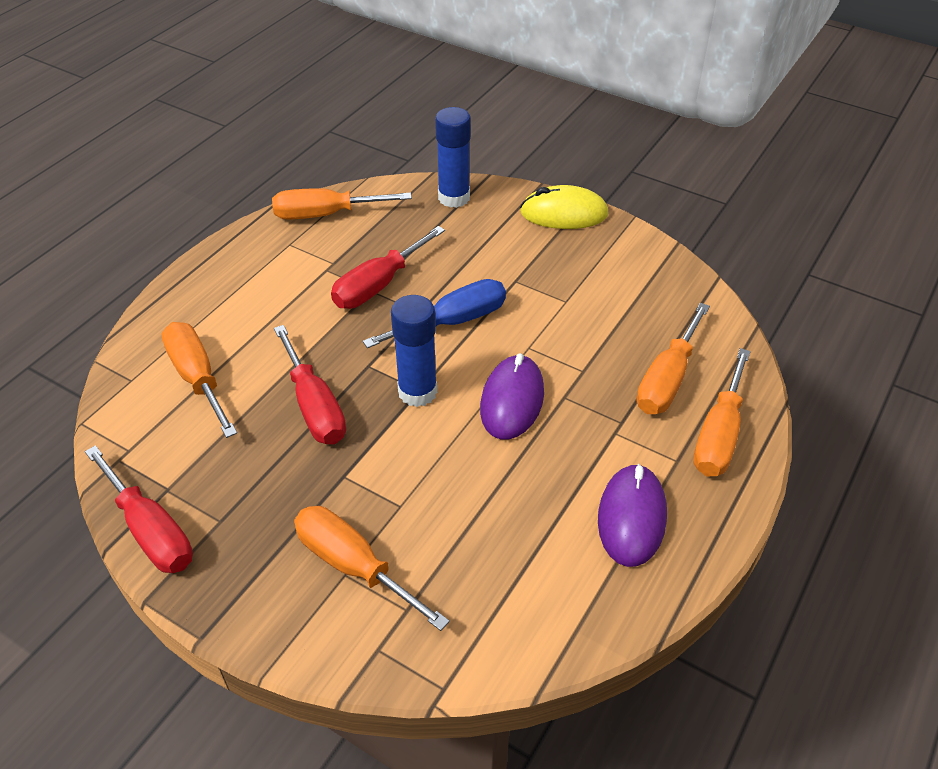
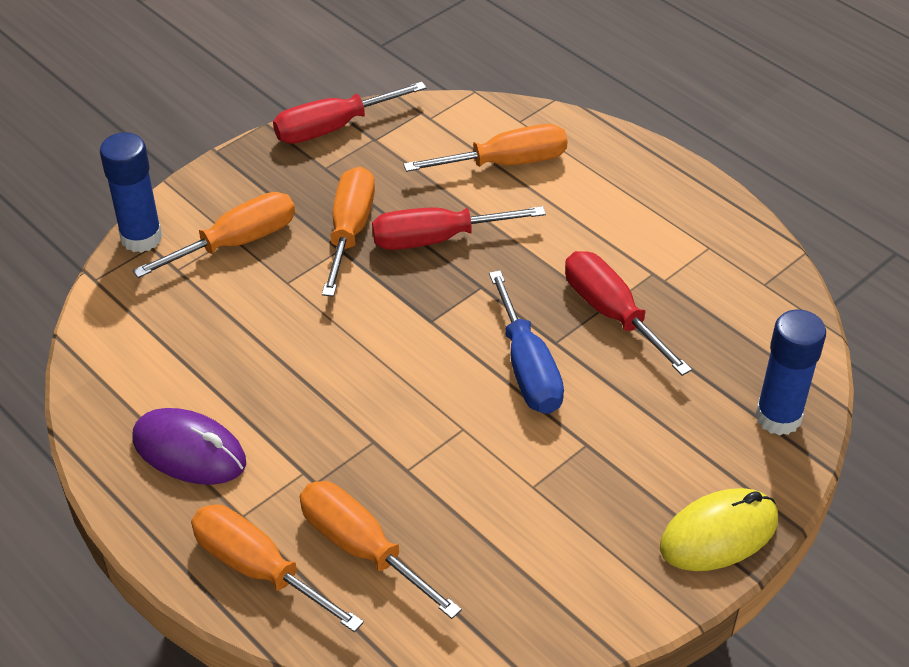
camera: 105 degrees right, 0 degrees up
(325, 214) = (762, 284): orange screwdriver -> orange screwdriver (350, 231)
(417, 392) = (427, 318): blue glue stick -> blue glue stick (141, 238)
(512, 401) = (384, 393): purple mouse -> none
(564, 213) = (718, 534): yellow mouse -> yellow mouse turned 45 degrees clockwise

